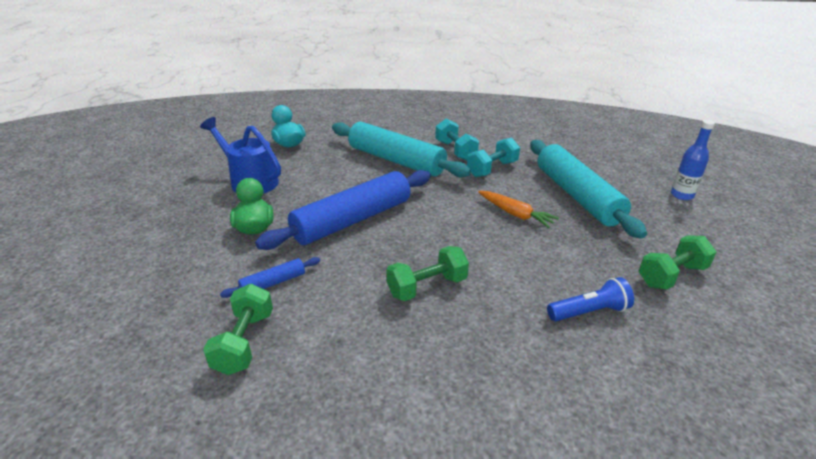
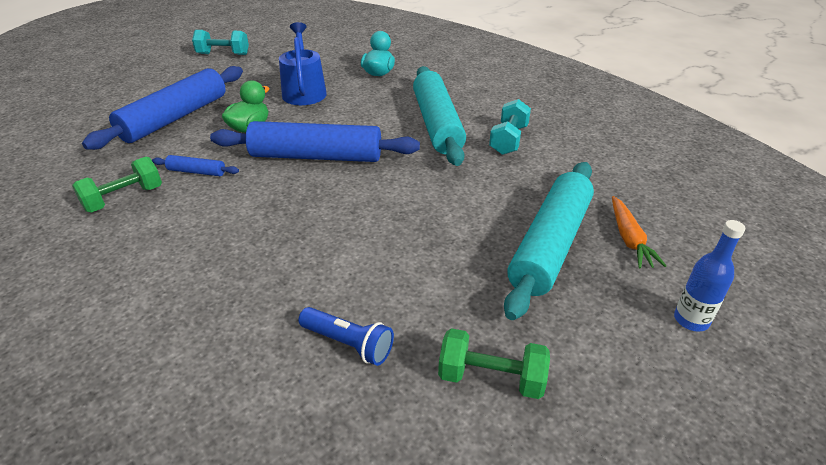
camera: 45 degrees right, 5 degrees up
(158, 256) = (175, 118): none -> blue rolling pin
(427, 287) = (273, 236): green dumbbell -> none
(492, 169) = (511, 174): turquoise dumbbell -> turquoise dumbbell (223, 54)
(515, 214) = (451, 225): orange carrot -> orange carrot (629, 239)

